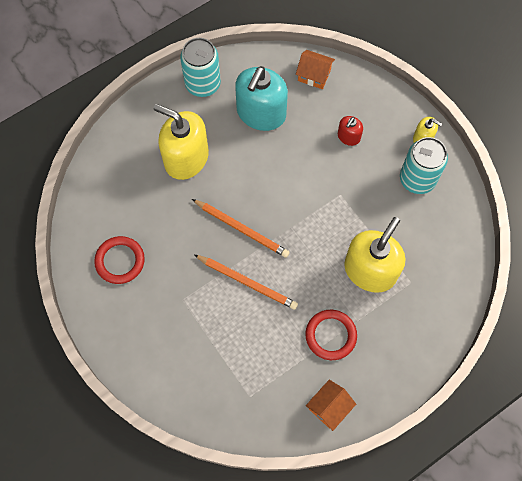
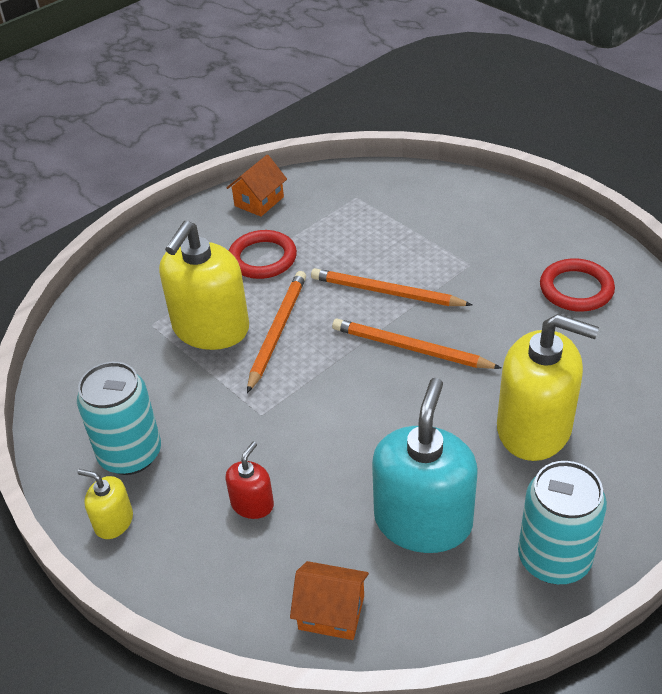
camera: 175 degrees right, 25 degrees down
(325, 260) = (277, 331): none -> orange pencil

